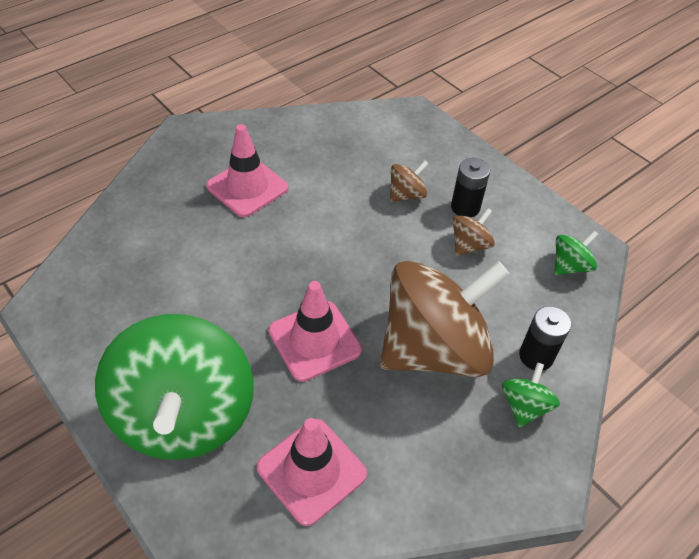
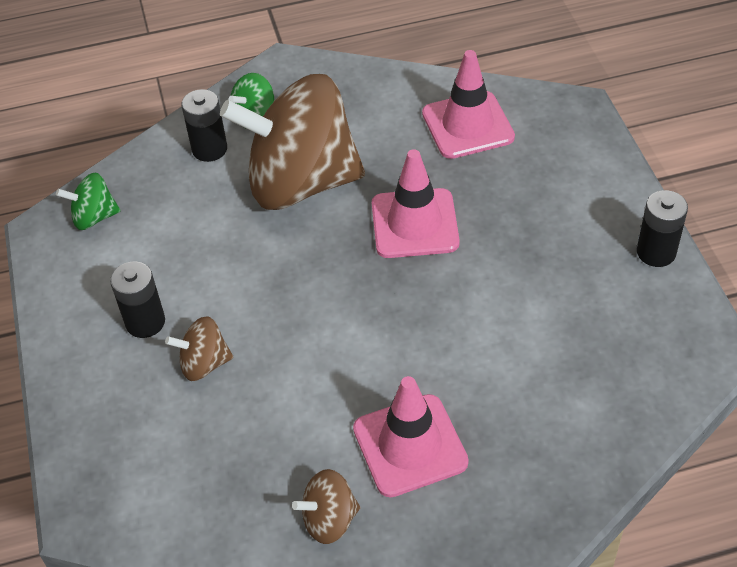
camera: 150 degrees left, 0 degrees up
(91, 380) = (656, 252): none -> black battery
(185, 416) = (567, 195): green spinning top -> none
(469, 245) = (180, 273): brown spinning top -> brown spinning top (329, 520)

